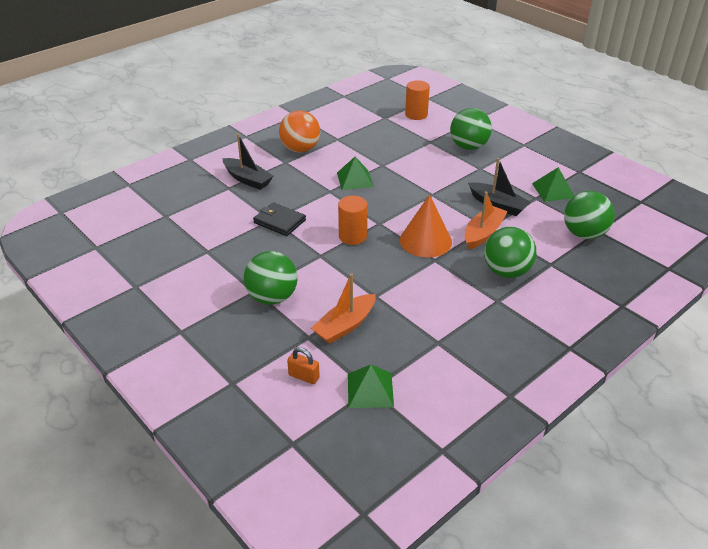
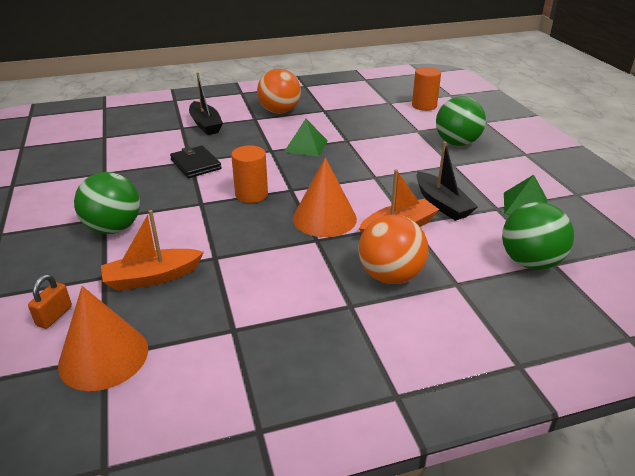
camera: 25 degrees right, 5 degrees down
(304, 376) = (54, 316): orange padlock -> orange padlock turned 60 degrees clockwise
(370, 390) = (103, 356): green pyramid -> orange cone
(506, 271) = (390, 276): green ball -> orange ball

